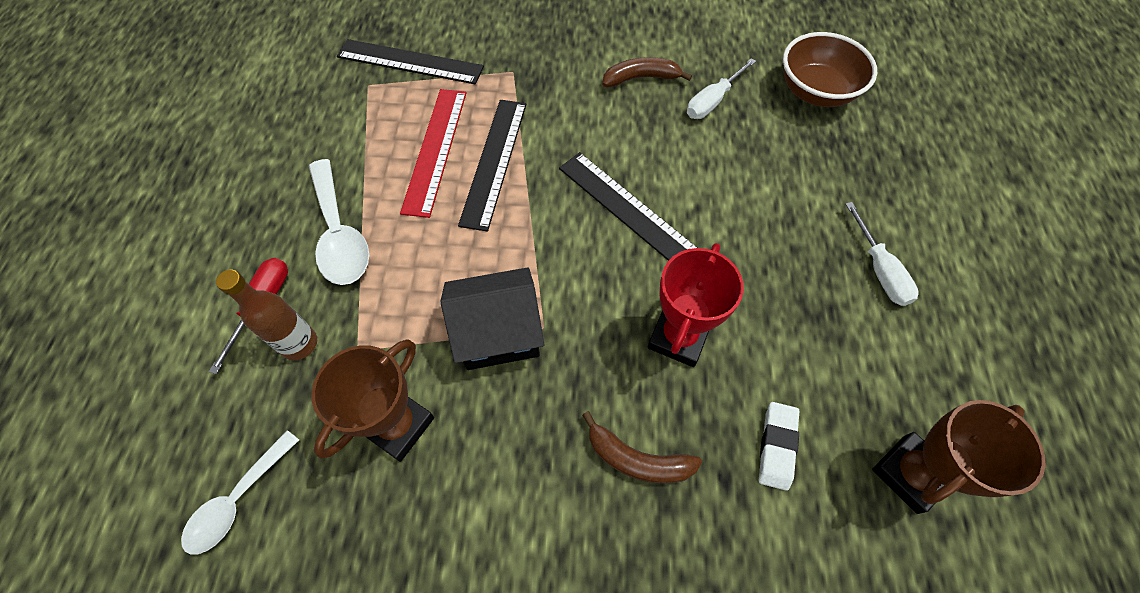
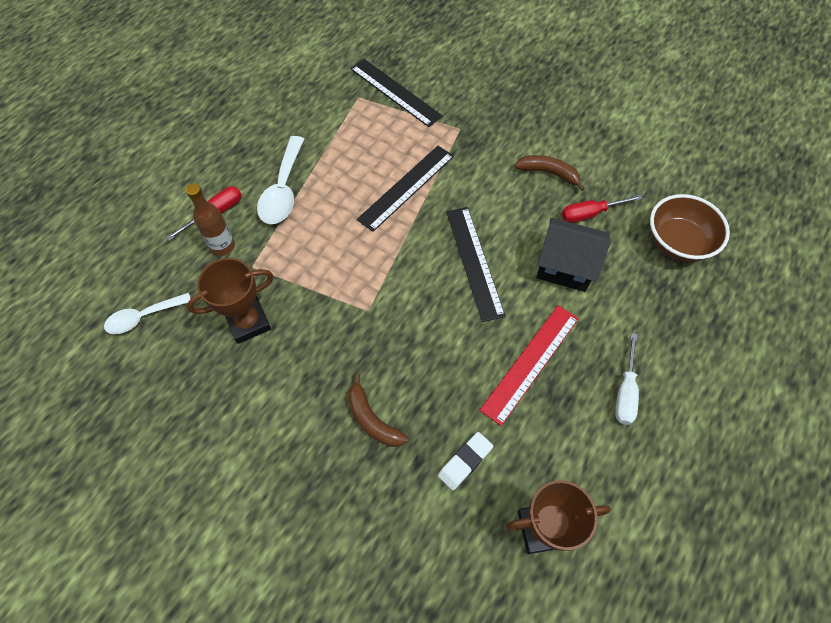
camera: 30 degrees right, 0 degrees up
(435, 150) = (374, 161): red ruler -> red ruler (530, 363)
(499, 333) = (339, 299): black house -> black house (565, 266)
(678, 337) = (449, 361): red trophy -> none
(712, 101) = (590, 213): white screwdriver -> red screwdriver

